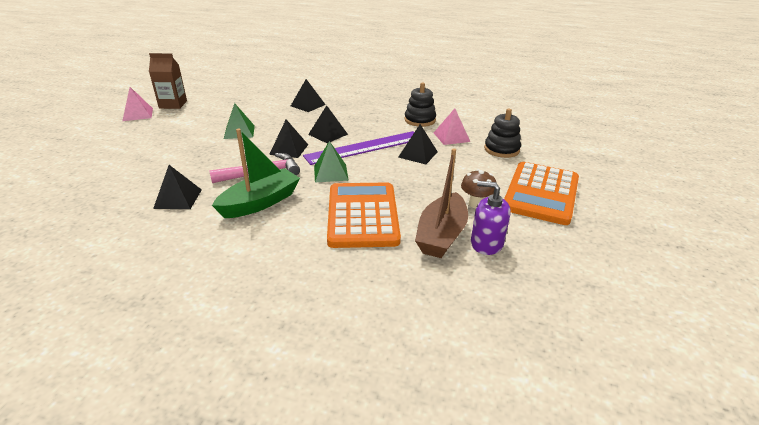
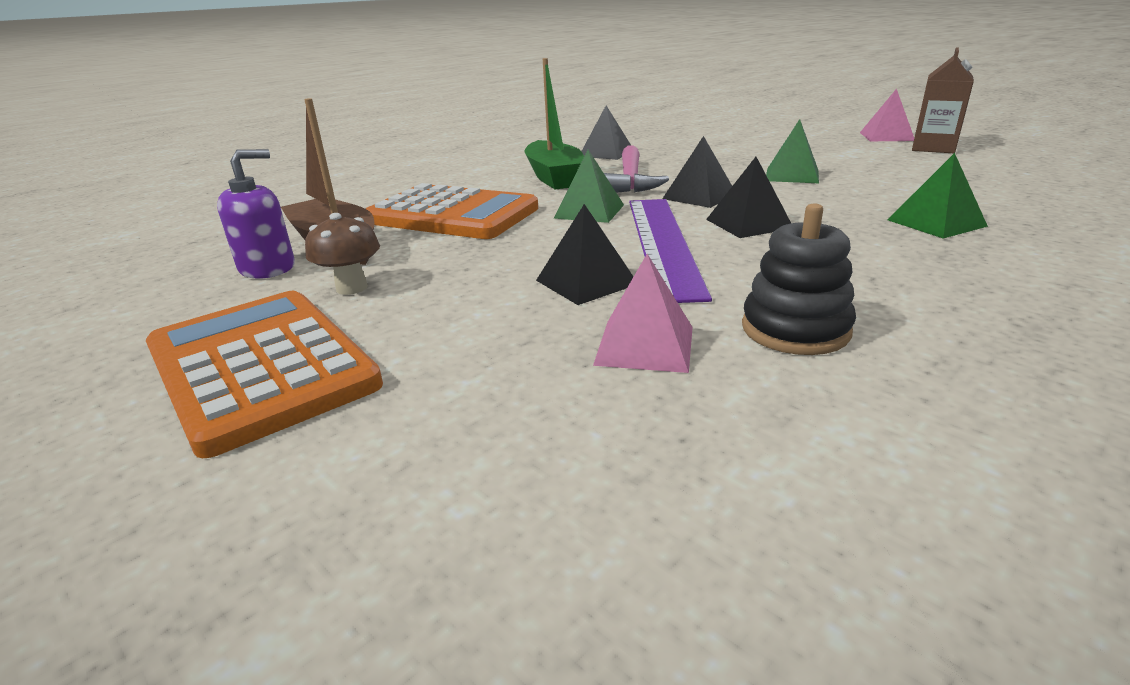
camera: 120 degrees right, 5 degrees down
(308, 105) = (936, 223): black pyramid -> green pyramid
(501, 149) = (496, 400): black stacking toy -> none

